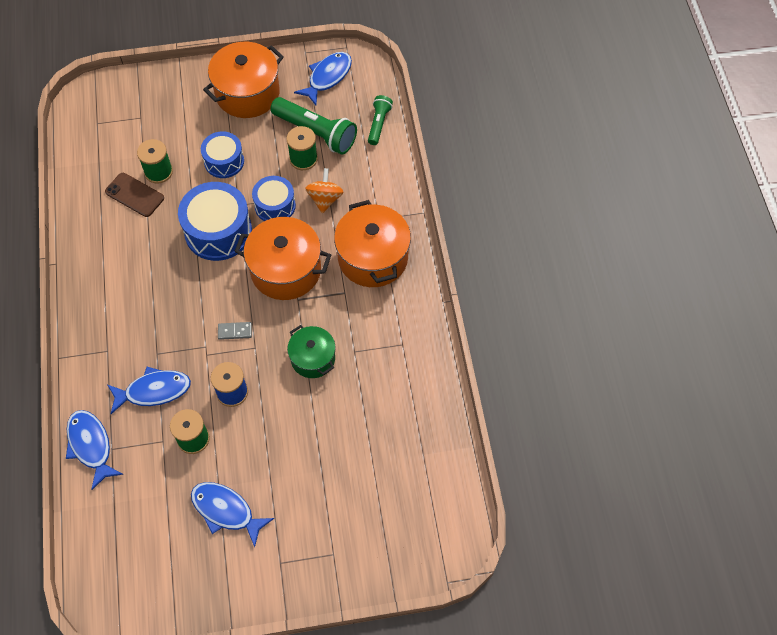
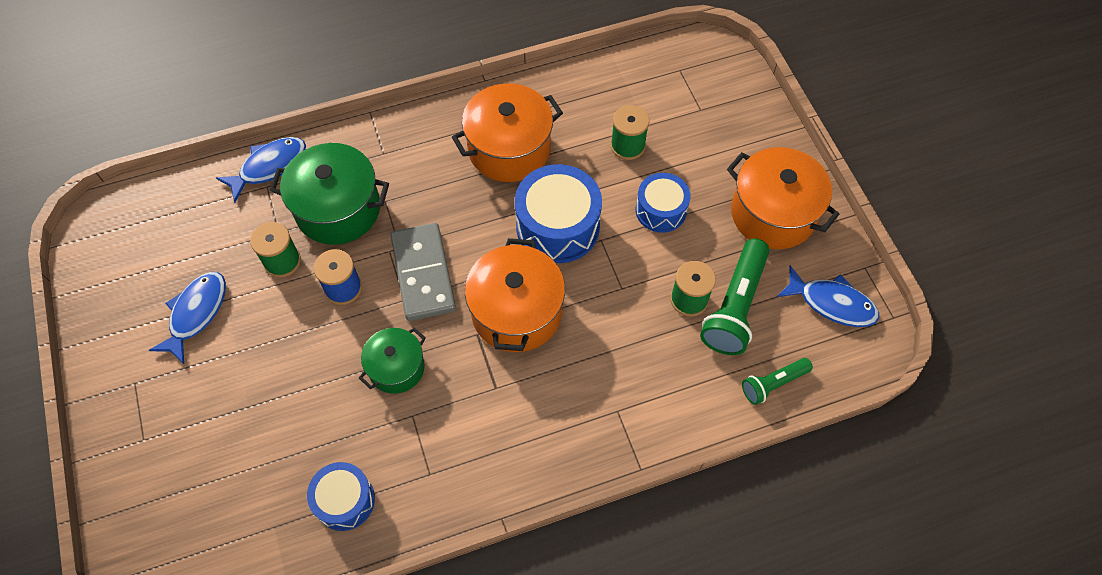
camera: 80 degrees right, 0 degrees up
(134, 195) = (589, 130): brown phone -> none
(154, 391) = (338, 209): blue fish -> green pot
(235, 331) = (423, 274): grey domino -> grey domino, size x2.43
(275, 206) = (608, 280): blue drum -> blue drum (345, 500)
(325, 199) = (632, 337): orange spinning top -> none
(373, 258) = (554, 414): orange pot -> orange pot (509, 149)
(378, 124) = (773, 384): green flashlight -> green flashlight turned 150 degrees clockwise

